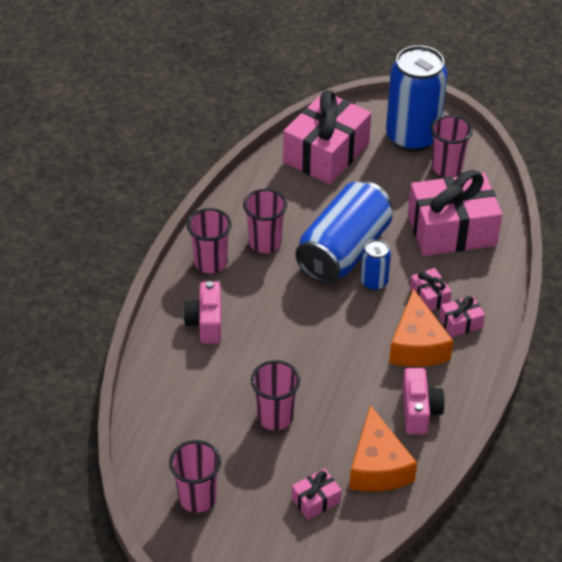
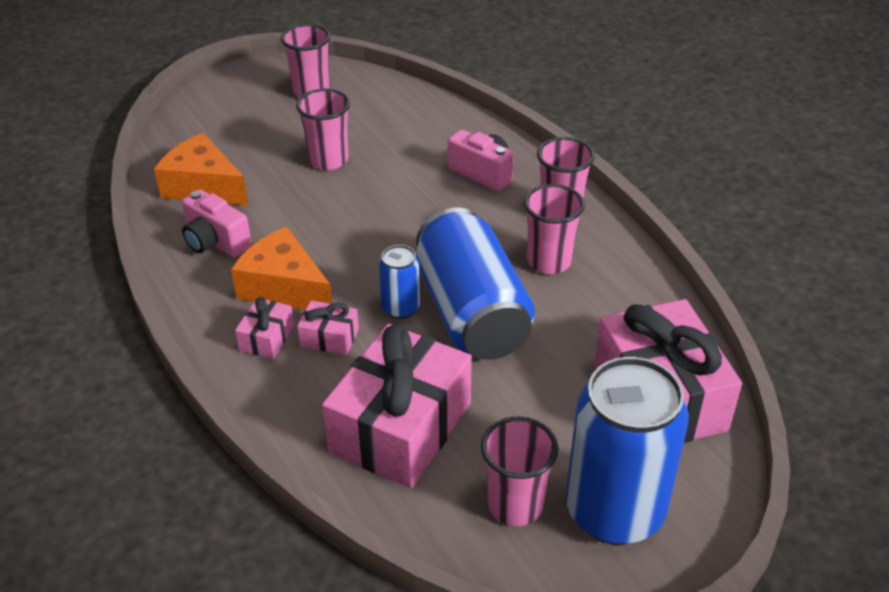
camera: 130 degrees right, 5 degrees down
(316, 500) = (225, 140): pink gift -> none

